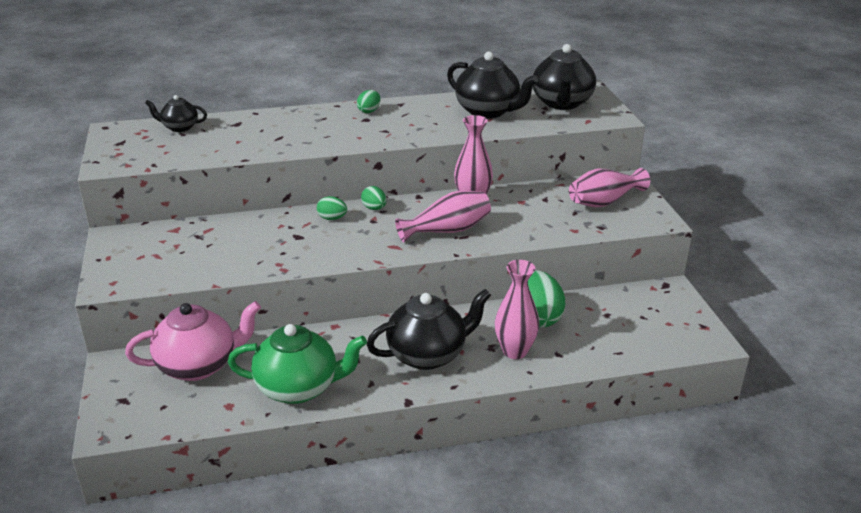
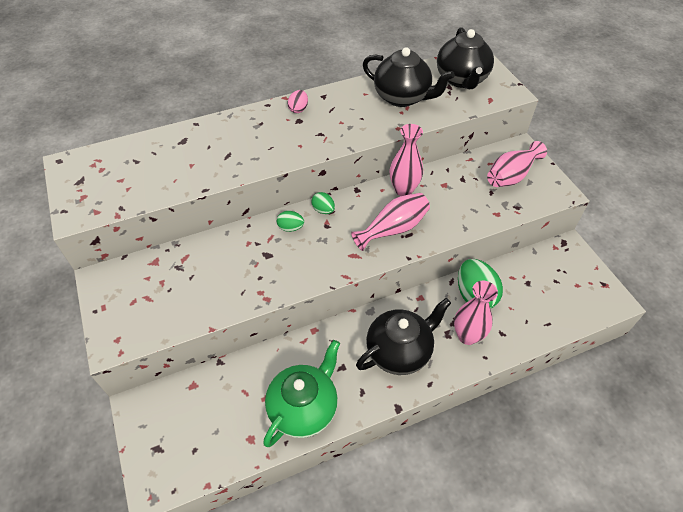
camera: 10 degrees left, 20 degrees up
(179, 127) = (131, 152): black teapot -> none
(199, 365) = (211, 396): pink teapot -> none
(299, 388) = (304, 408): green teapot -> green teapot turned 45 degrees counterclockwise
(369, 111) = (298, 109): green egg -> pink egg

